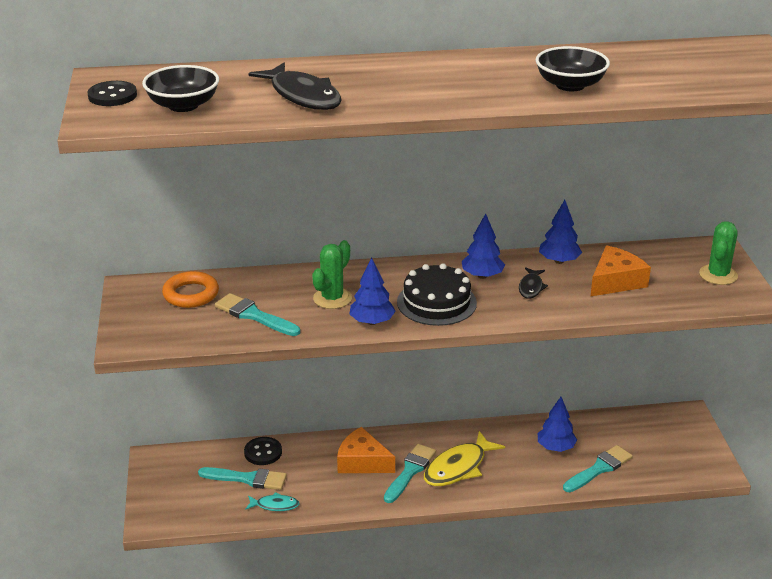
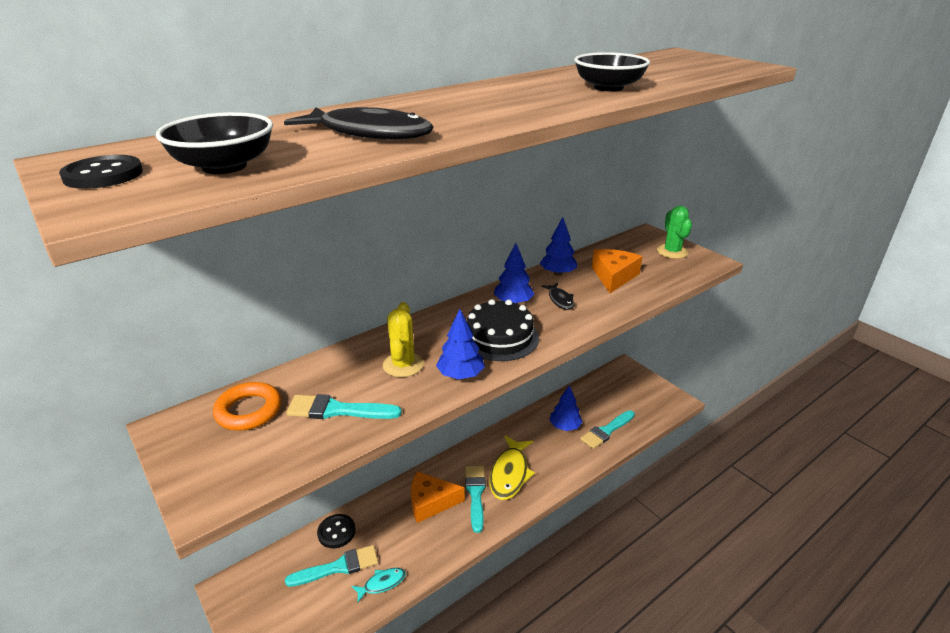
camera: 30 degrees left, 0 degrees up
(332, 298) = (403, 365): green cactus -> yellow cactus
(599, 468) = (606, 431): turquoise brush -> turquoise brush turned 150 degrees counterclockwise

